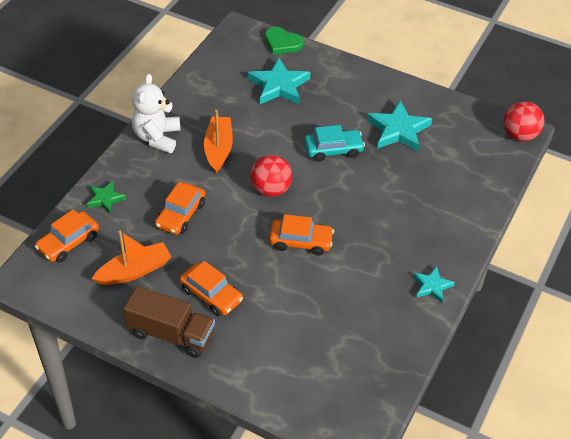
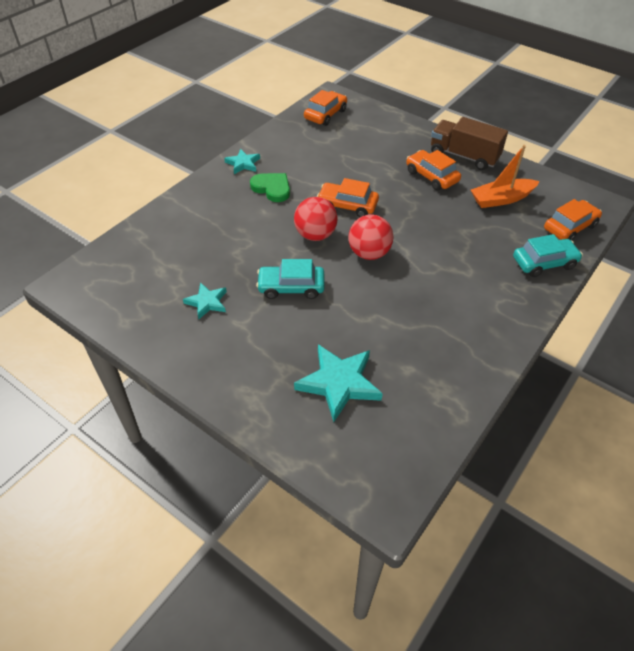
camera: 170 degrees left, 0 degrees up
(105, 199) = (544, 263): green star -> turquoise car
(157, 137) = (498, 325): white teddy bear -> none
(181, 215) = (463, 240): orange car -> orange car (325, 114)
(218, 149) = (424, 303): orange boat -> none
(282, 43) = (320, 463): green heart -> green heart (272, 188)
(398, 130) = (207, 302): turquoise star -> turquoise star, size x0.57
(520, 135) = (71, 280): red ball -> red ball (315, 235)

